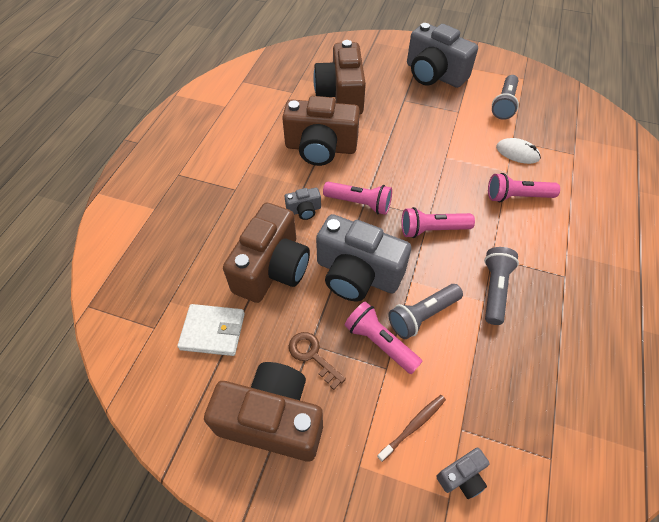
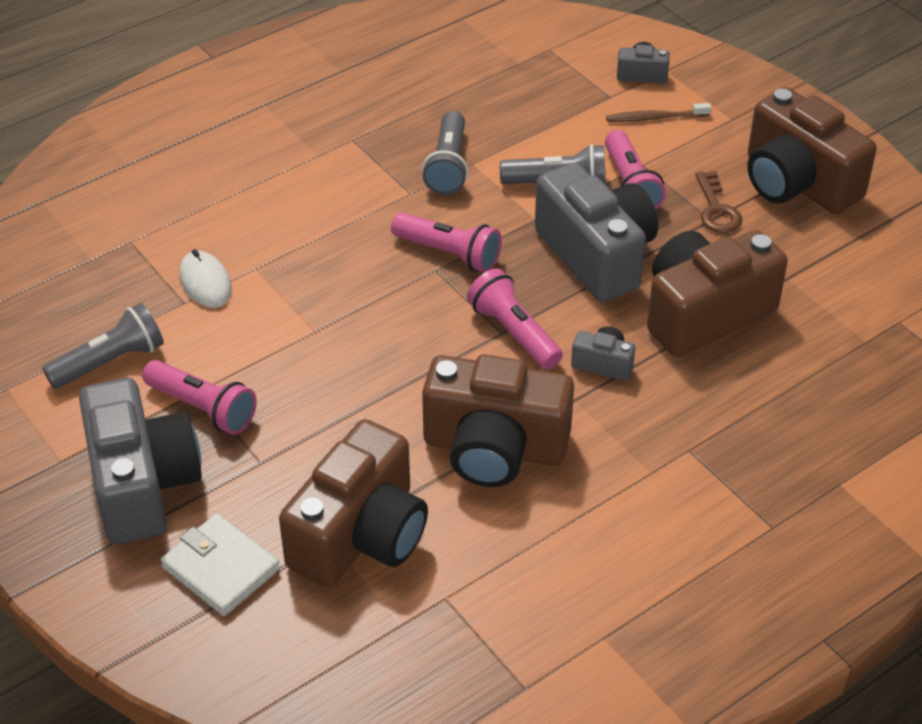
camera: 145 degrees left, 10 degrees down
(213, 331) = (823, 283): white wallet -> white wallet (221, 568)
(320, 148) = (494, 448): brown camera -> brown camera turned 150 degrees clockwise
(494, 289) = (448, 166): grey flashlight -> grey flashlight turned 45 degrees counterclockwise
(517, 196) = (289, 234): pink flashlight -> pink flashlight (203, 408)

